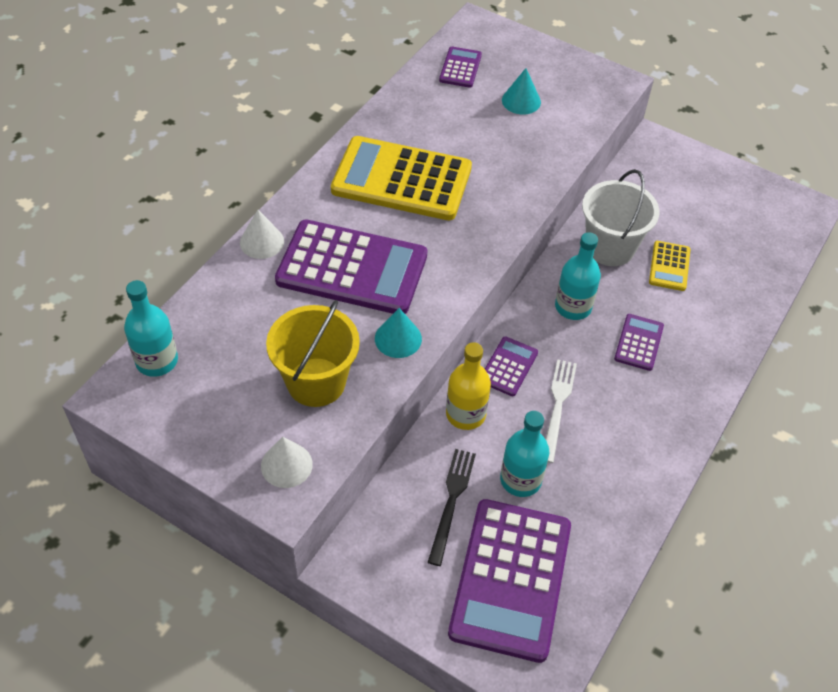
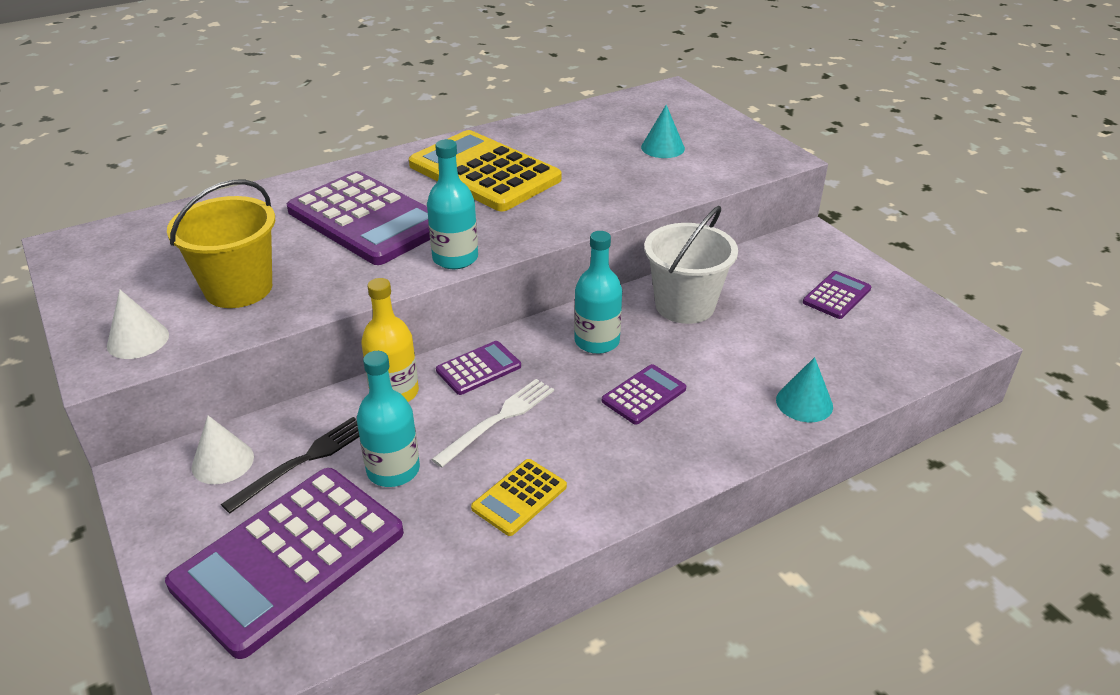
camera: 30 degrees right, 15 degrees down
(157, 361) = (128, 232): turquoise bottle -> turquoise bottle (455, 258)
(262, 242) = (310, 181): white cone -> white cone (222, 462)
(398, 338) = (351, 280): turquoise cone -> turquoise cone (804, 403)
(460, 68) = (624, 114): purple calculator -> purple calculator (836, 296)
(669, 266) = (741, 340): yellow calculator -> yellow calculator (519, 497)

